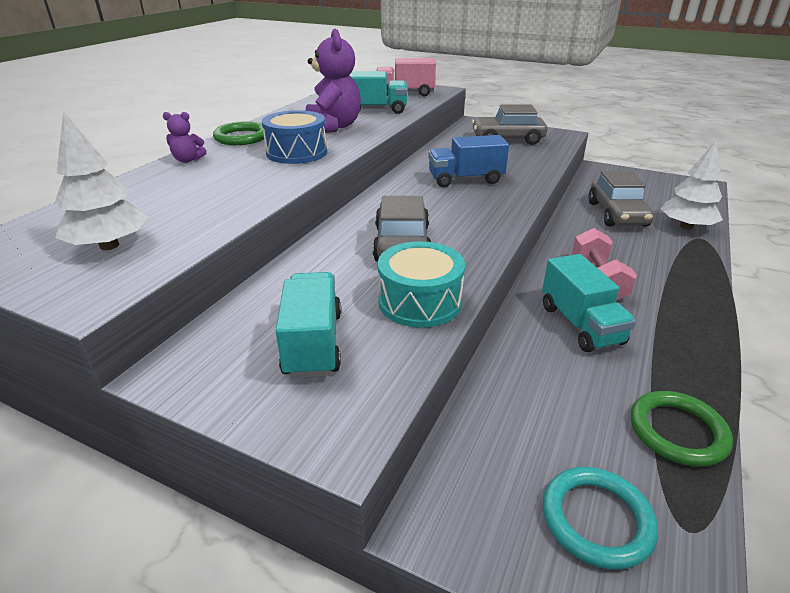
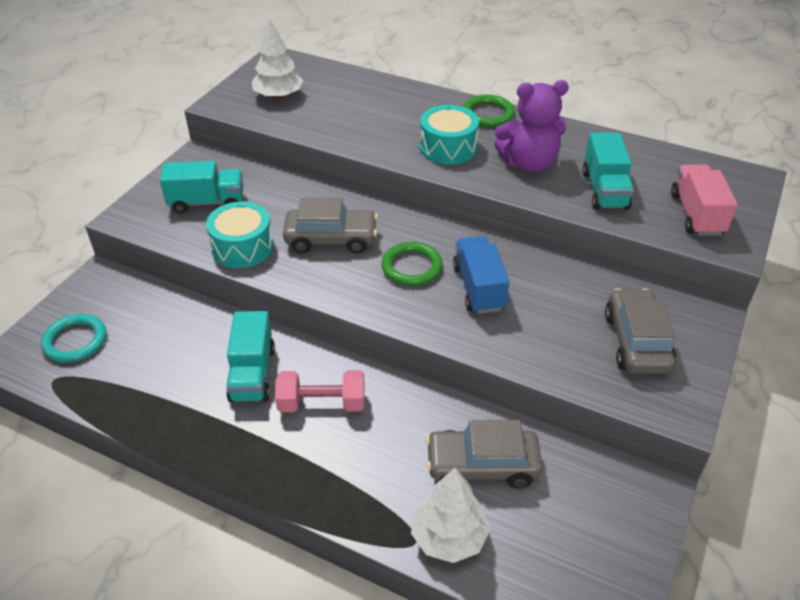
camera: 90 degrees right, 10 degrees up
(188, 160) = (425, 97): purple teddy bear -> none
(297, 152) = (448, 148): blue drum -> turquoise drum
(580, 324) = (252, 374): turquoise truck -> turquoise truck turned 75 degrees counterclockwise
(677, 431) = (121, 400): green ring -> green ring (411, 267)

